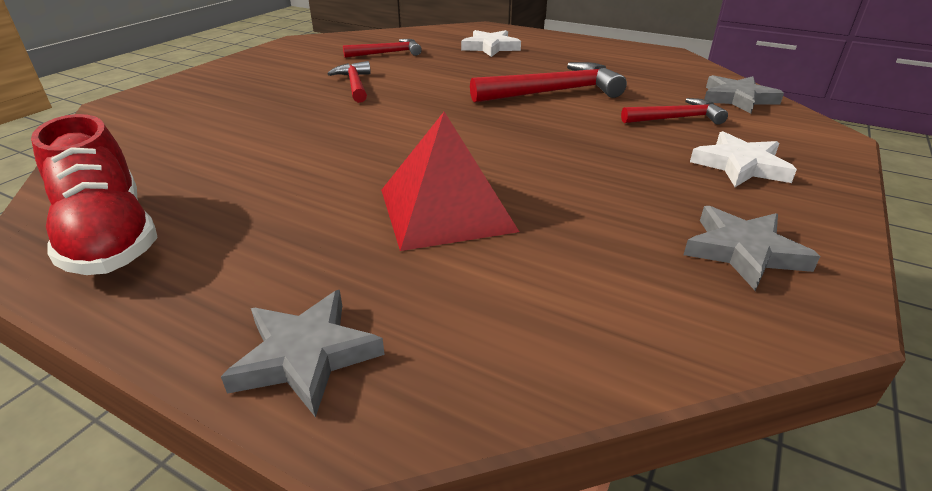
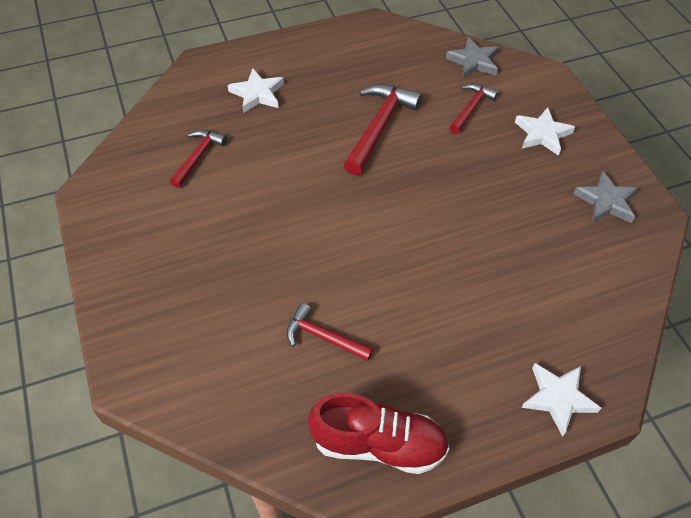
camera: 50 degrees left, 20 degrees up
(306, 356) = (558, 398): grey star -> white star
(355, 85) = (249, 215): red hammer -> red hammer (323, 337)
(446, 209) = (480, 278): red pyramid -> none

